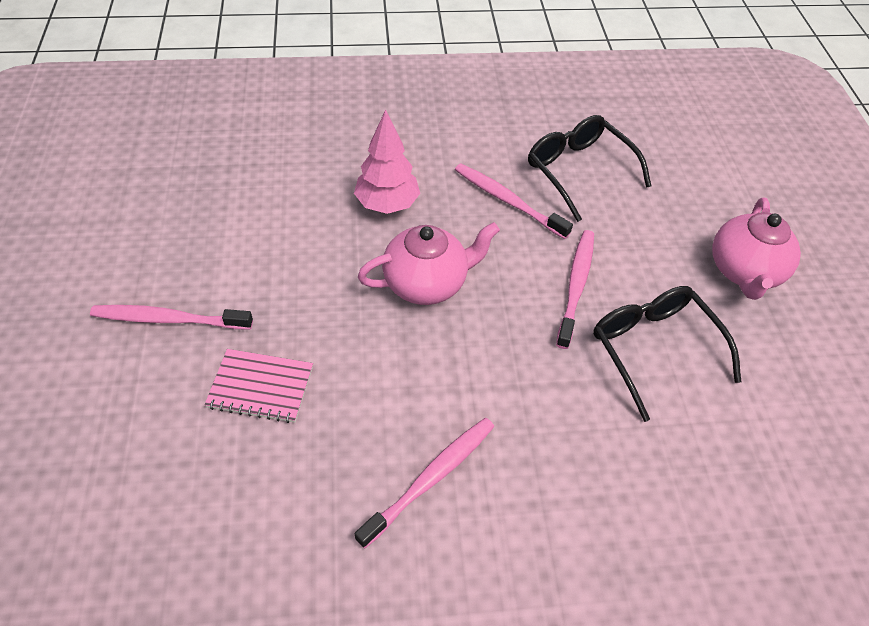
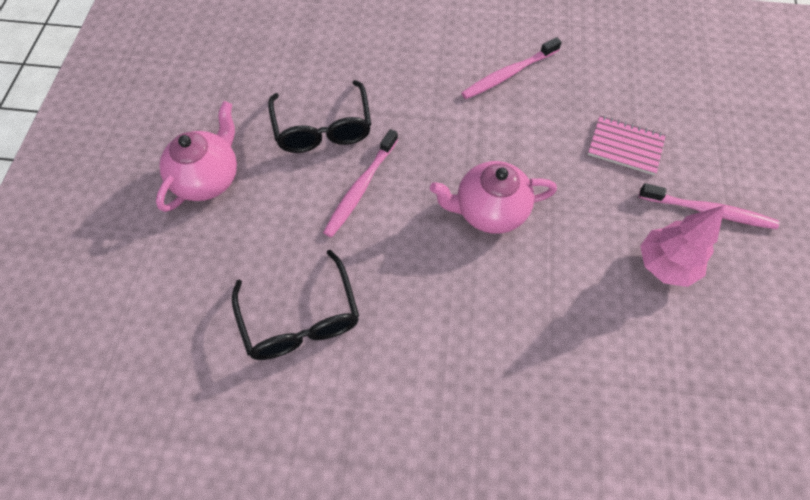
camera: 165 degrees left, 10 degrees up
(387, 204) = (516, 305): pink tree -> pink tree (665, 265)
(507, 200) = (391, 290): pink toothbrush -> none

